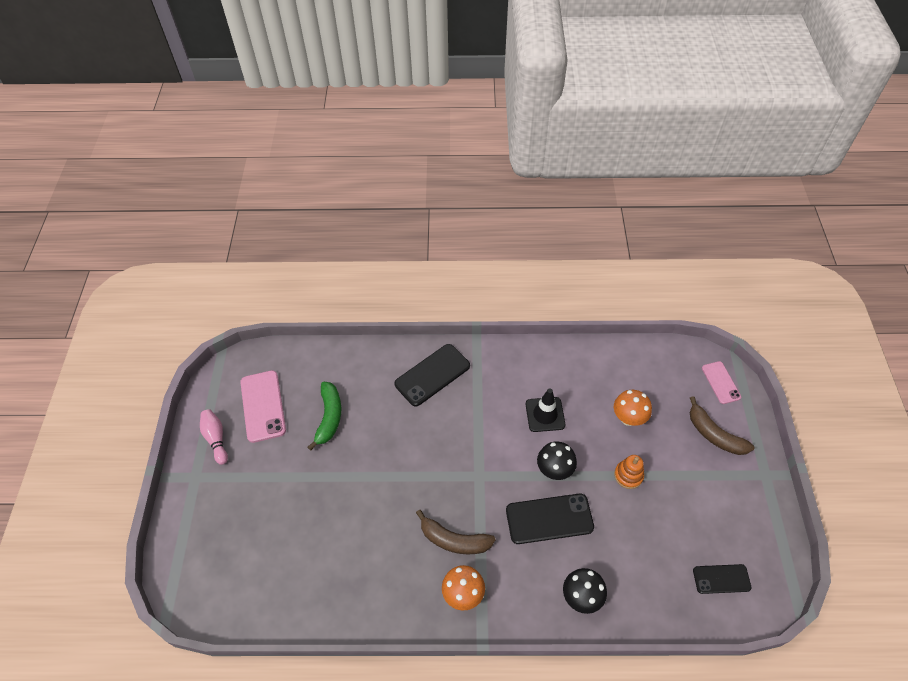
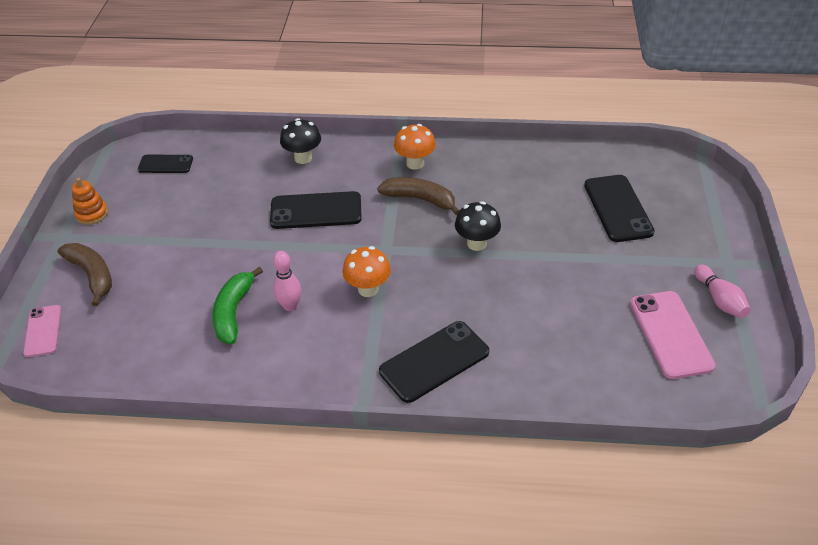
camera: 175 degrees left, 10 degrees down
(270, 537) = (618, 208): none -> black phone
(329, 417) = (575, 316): green banana -> green banana (233, 312)
(545, 414) = (290, 306): black traffic cone -> pink bowling pin
(554, 470) = (297, 250): black mushroom -> black mushroom (477, 243)
(628, 418) = (186, 296): orange mushroom -> orange mushroom (368, 289)
(628, 475) = (214, 242): orange stacking toy -> orange stacking toy (92, 214)

